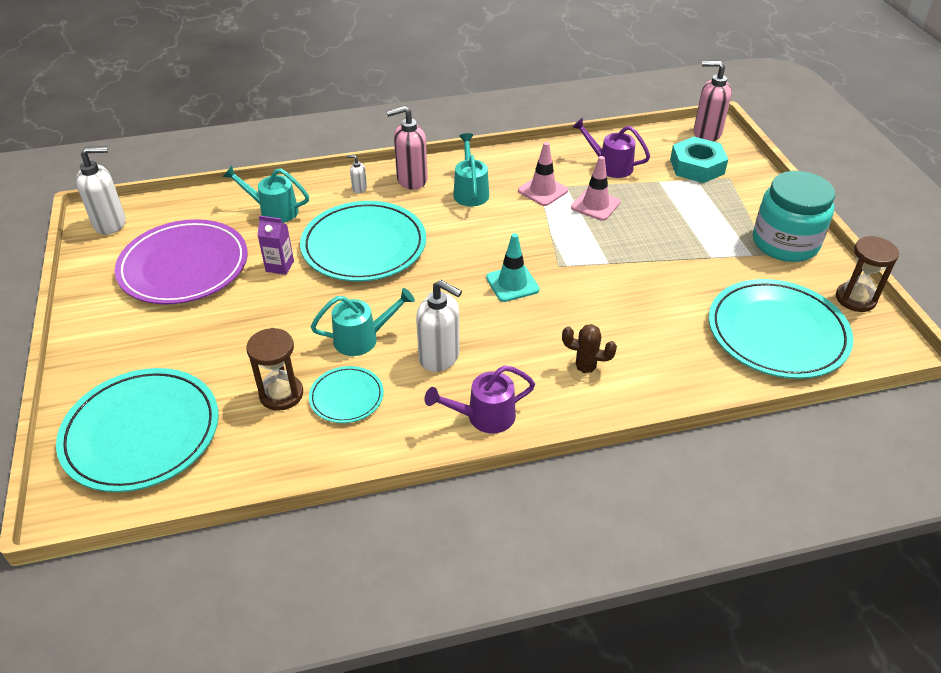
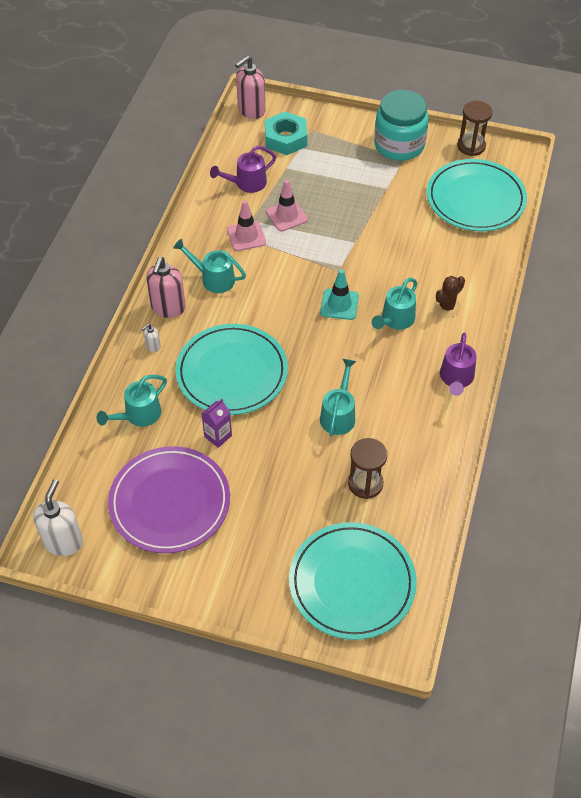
camera: 60 degrees left, 10 degrees up
(346, 397) = (392, 446): turquoise plate -> none
(439, 357) = (387, 378): white soap dispenser -> none
(527, 333) = (395, 320): none -> turquoise watering can

